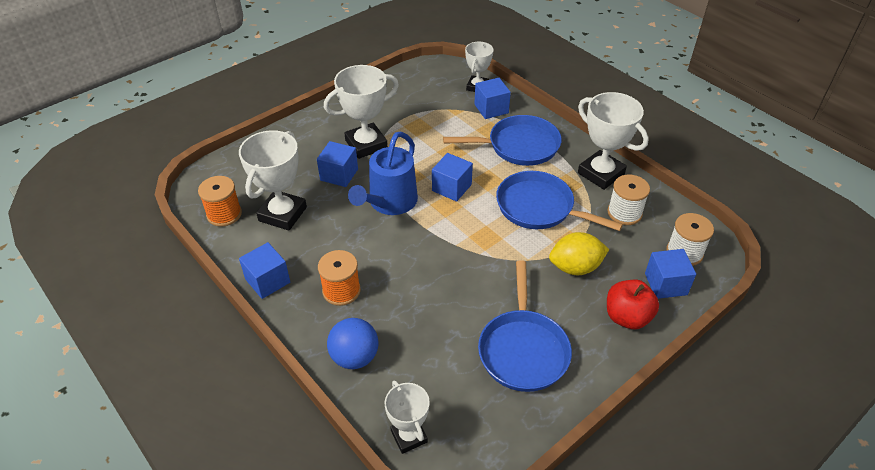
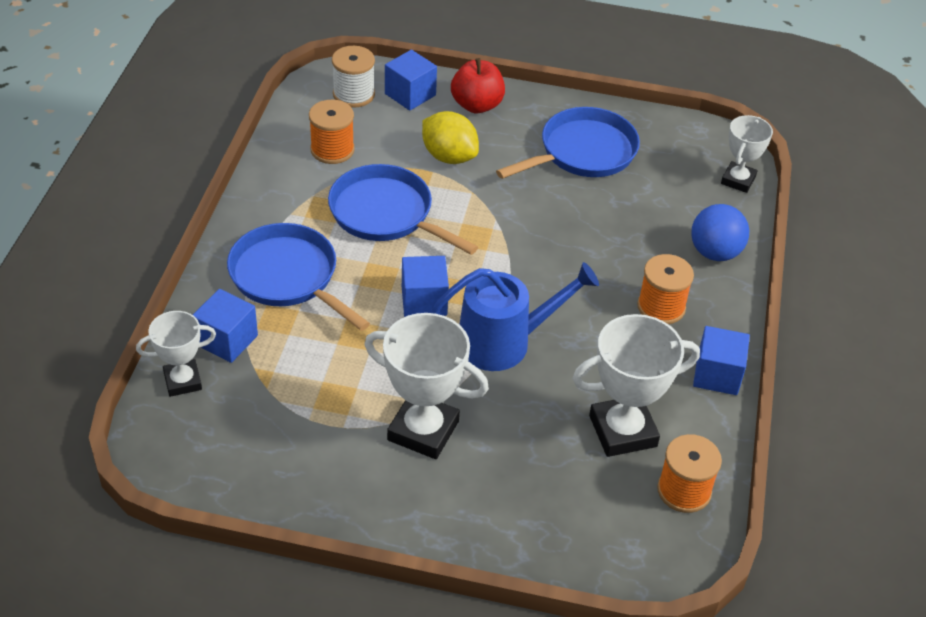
camera: 130 degrees left, 0 degrees up
(339, 174) = (505, 421): blue cube -> none
(539, 208) = (386, 214): blue pan -> blue pan turned 135 degrees clockwise
(601, 173) = (279, 188): white trophy -> none
(624, 213) = (332, 150): white spool -> orange spool

